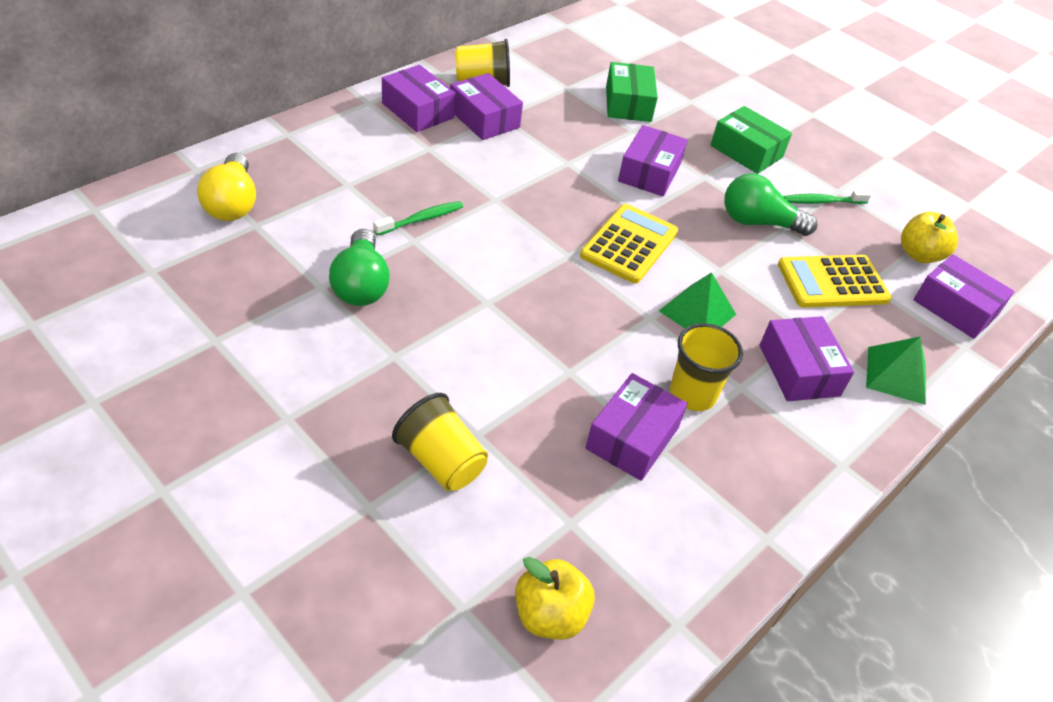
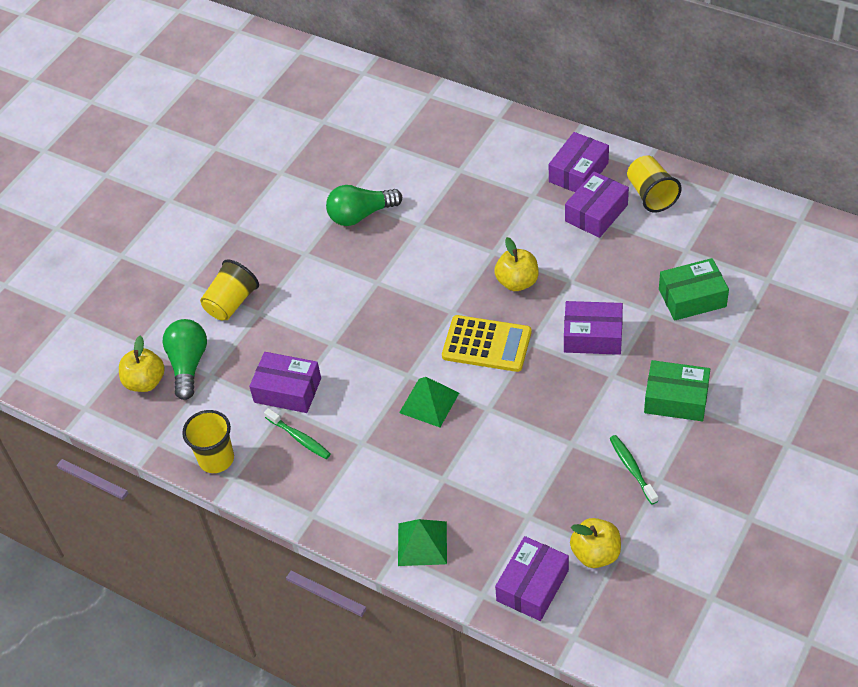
camera: 85 degrees right, 5 degrees up
(232, 203) = (405, 126): yellow light bulb -> none
(421, 219) = (445, 220): green toothbrush -> green toothbrush (299, 438)
(550, 196) = (517, 282): none -> yellow apple
(692, 394) = (342, 415): yellow cup -> yellow cup (216, 459)
(746, 151) = (676, 399): green box -> green box turned 75 degrees clockwise
(758, 222) = (568, 424): green light bulb -> green light bulb (188, 365)
(798, 370) = (396, 476): purple box -> none
(832, 282) = (516, 488): yellow calculator -> none

